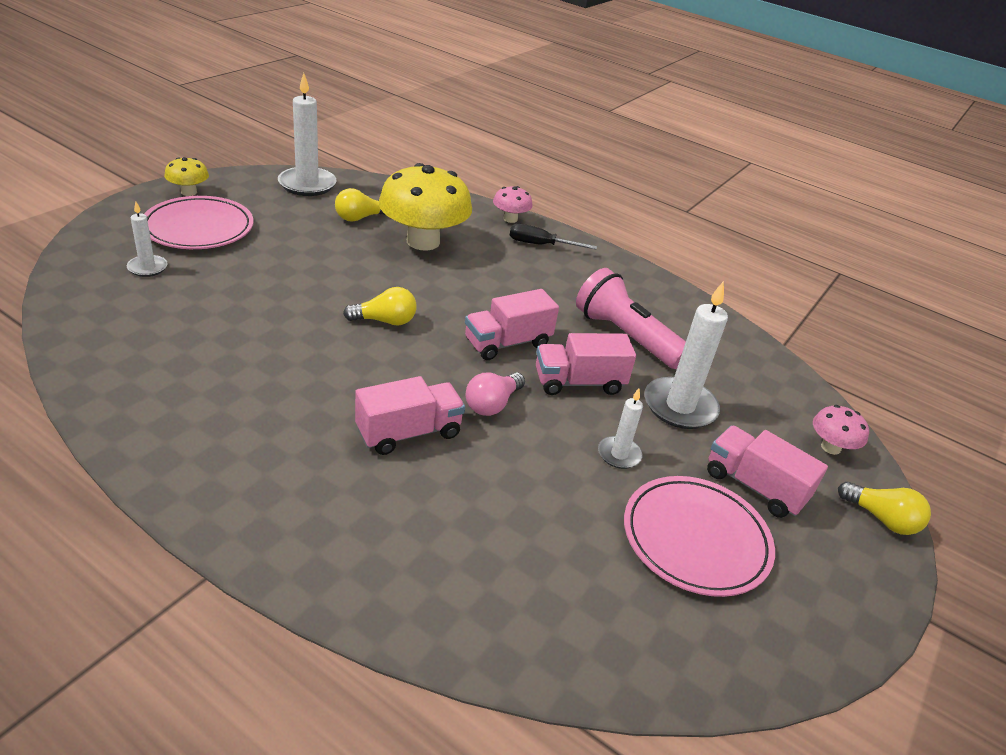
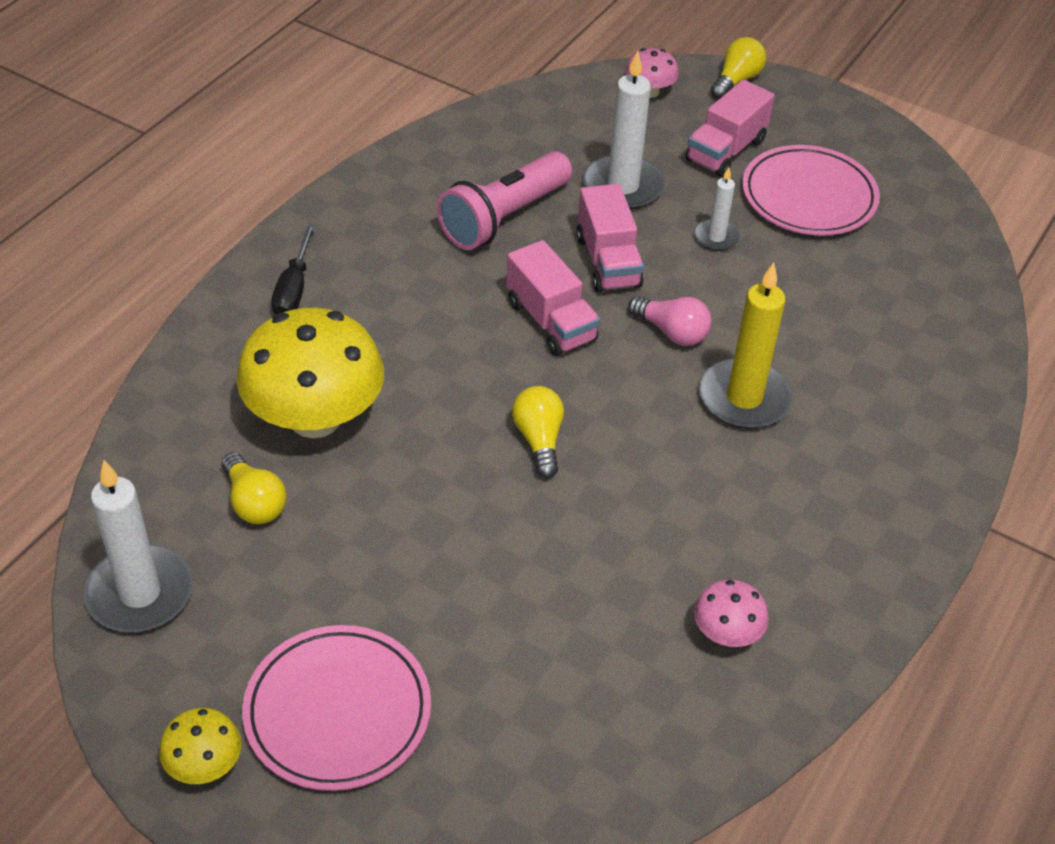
camera: 90 degrees left, 10 degrees up
(147, 268) = (480, 743): white candle -> none
(408, 432) = (744, 398): pink truck -> yellow candle
(510, 219) = (218, 321): pink mushroom -> pink mushroom (726, 633)

